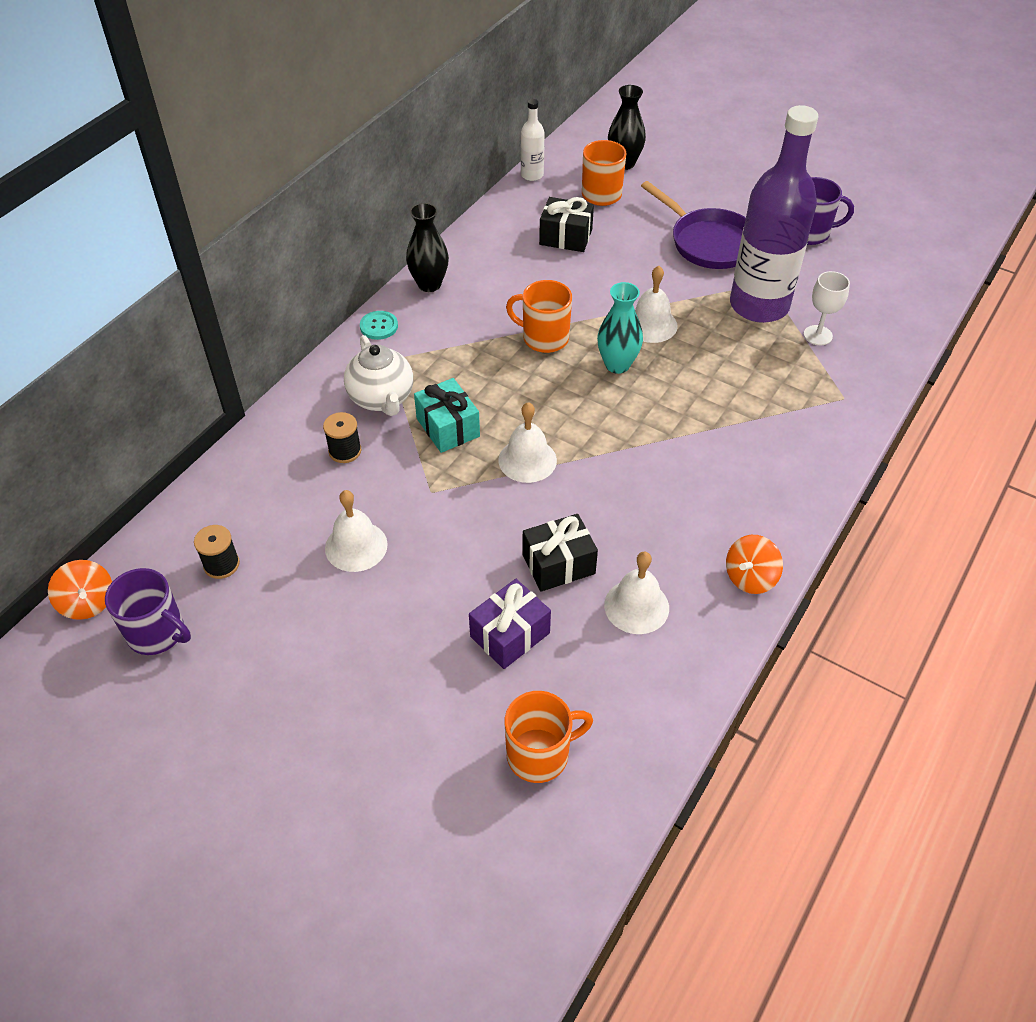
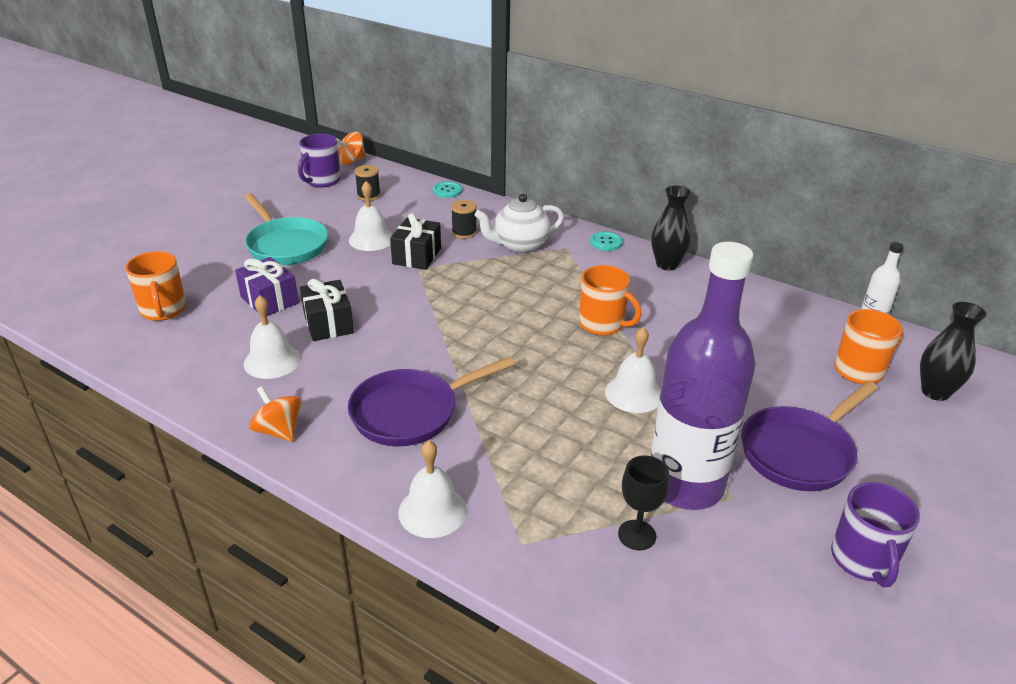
camera: 90 degrees right, 15 degrees down
(220, 474) = (447, 191): none -> turquoise button
(367, 644) = (285, 245): none -> turquoise pan
(448, 427) = (486, 274): turquoise gift -> none
(527, 460) = (445, 311): white bell -> white bell (432, 511)
(544, 338) = (602, 324): orange mug -> orange mug turned 105 degrees clockwise
(565, 237) = (767, 342): black gift -> black gift (417, 256)
(617, 365) = (568, 367): turquoise vase -> none
(703, 476) = (411, 412): none -> purple pan
(818, 335) = (637, 535): white goblet -> black goblet

